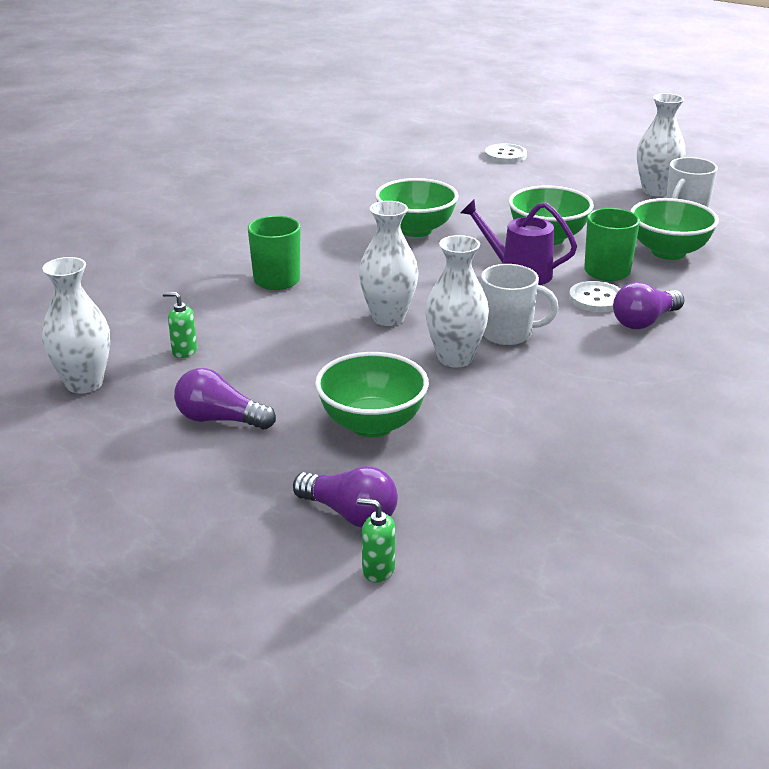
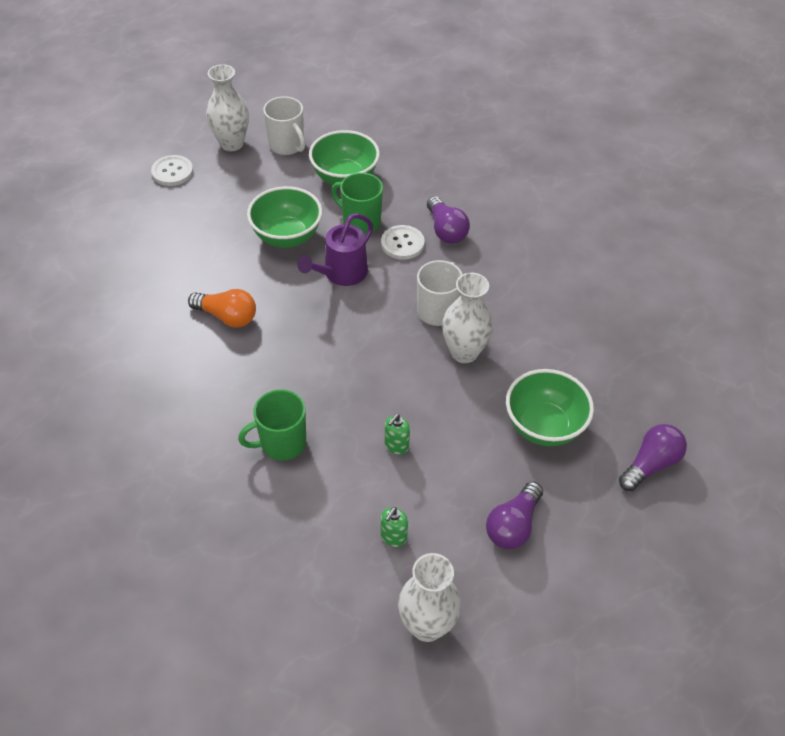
camera: 75 degrees left, 20 degrees up
(378, 570) = (711, 462): green soap dispenser -> green soap dispenser (396, 446)
(388, 318) = (386, 377): white vase -> none
(416, 230) = (227, 317): green bowl -> orange light bulb
(505, 155) = (95, 208): white button -> white button (172, 172)

